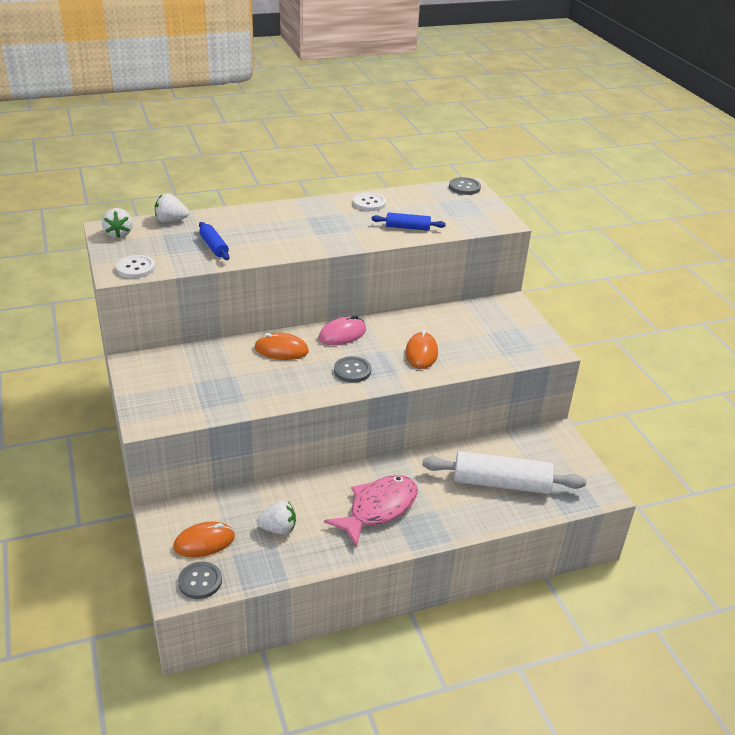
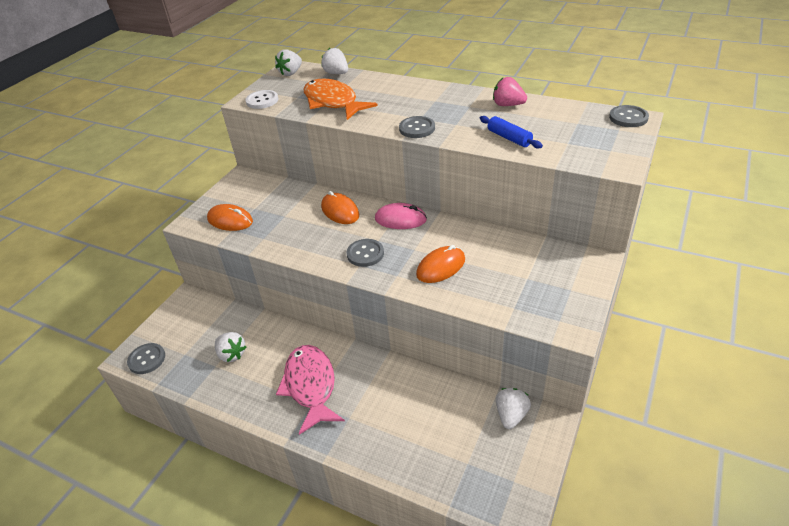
camera: 50 degrees right, 5 degrees up
(204, 542) = (183, 333): orange mouse -> orange mouse (230, 220)
(214, 247) = (333, 102): blue rolling pin -> orange fish
(327, 244) = (417, 128): none -> grey button
(369, 203) = (508, 105): white button -> pink strawberry
(378, 509) = (310, 386): pink fish -> pink fish turned 105 degrees counterclockwise
(501, 483) = (431, 433): white rolling pin -> none
(533, 443) = (511, 415): none -> white strawberry

